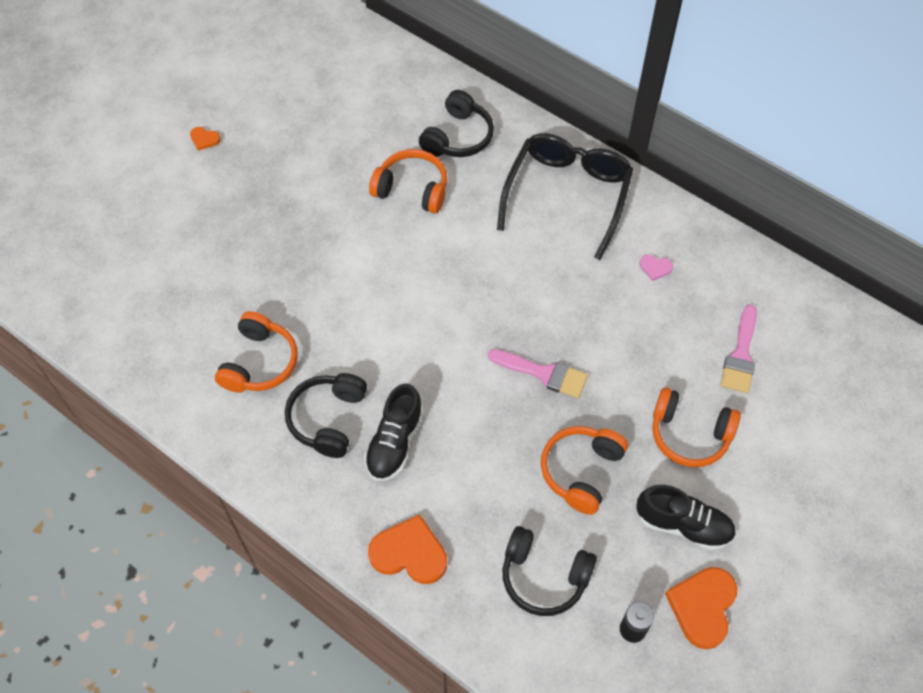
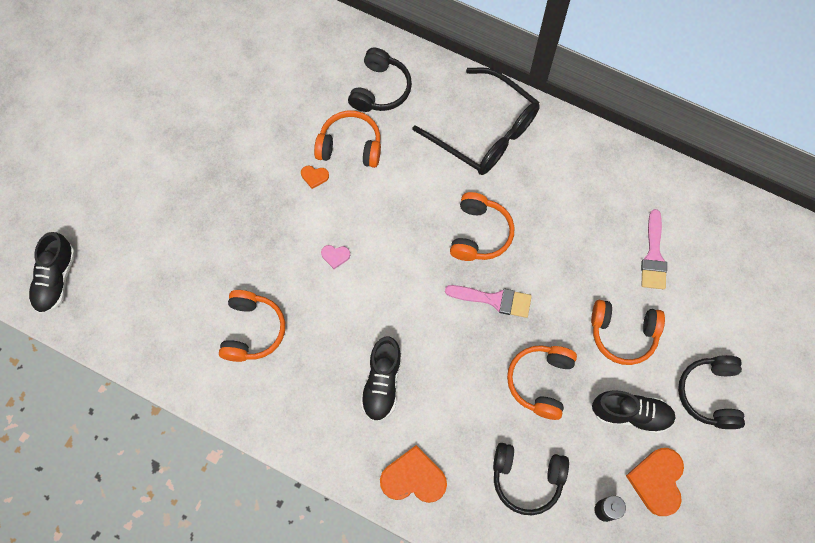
camera: 10 degrees left, 10 degrees up
(56, 276) = (56, 279): none -> black shoe
(204, 139) = (157, 126): orange heart -> orange heart (314, 176)
(328, 419) = (322, 372): black headphones -> black headphones (710, 394)
(540, 301) = (479, 234): none -> orange headphones
(567, 196) = (484, 131): black glasses -> black glasses turned 120 degrees clockwise
(655, 268) = (570, 187): pink heart -> pink heart (335, 256)

